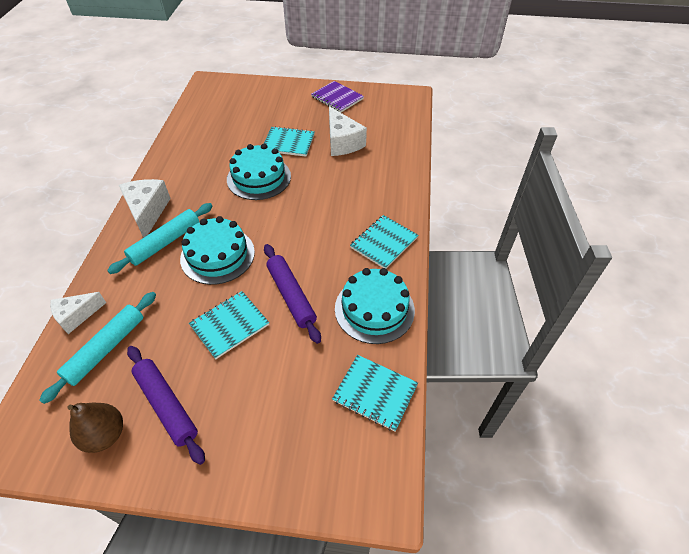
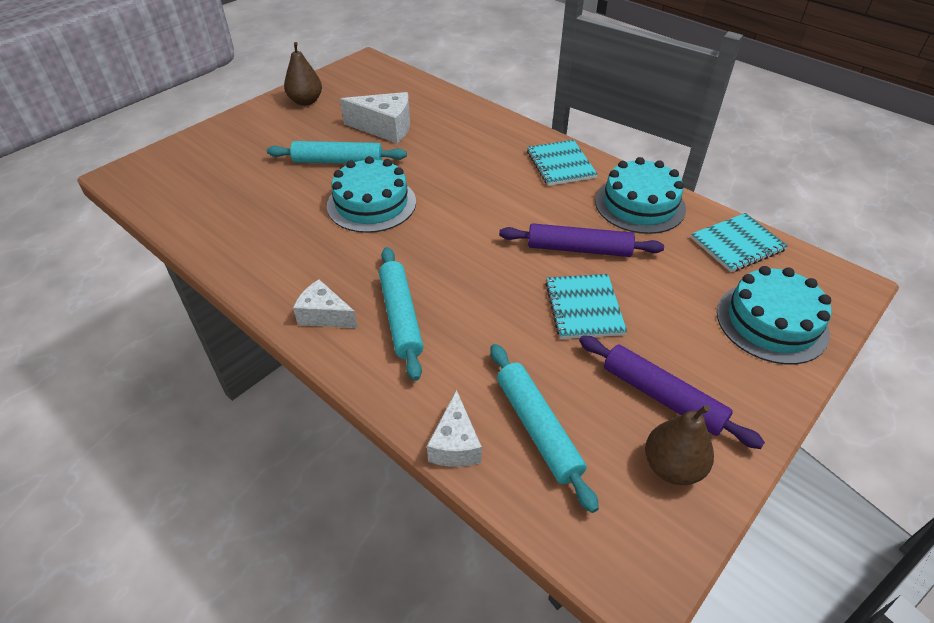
camera: 55 degrees left, 5 degrees down
(147, 212) = (324, 315): white cheese -> white cheese, size x0.65
(167, 405) = (662, 397): purple rolling pin -> purple rolling pin turned 45 degrees clockwise
(217, 255) = (467, 280): turquoise cake -> turquoise cake (771, 322)
(288, 143) = (338, 161): turquoise notebook -> turquoise rolling pin
(337, 98) = (306, 101): purple notebook -> brown pear

